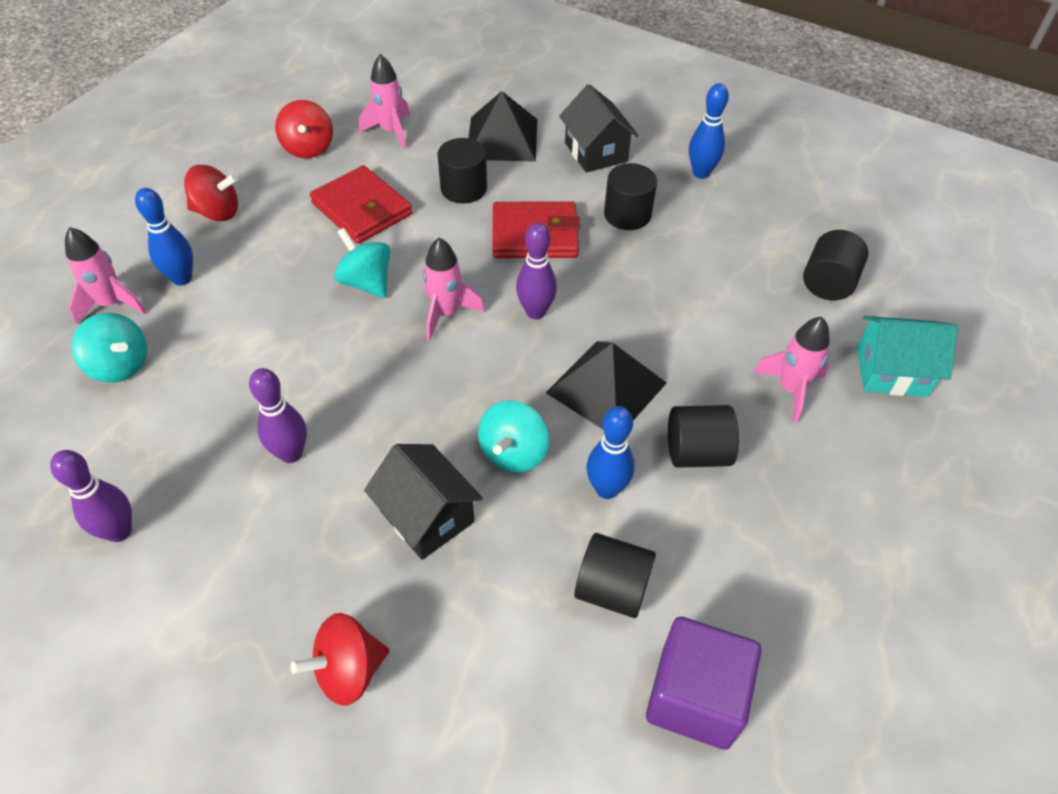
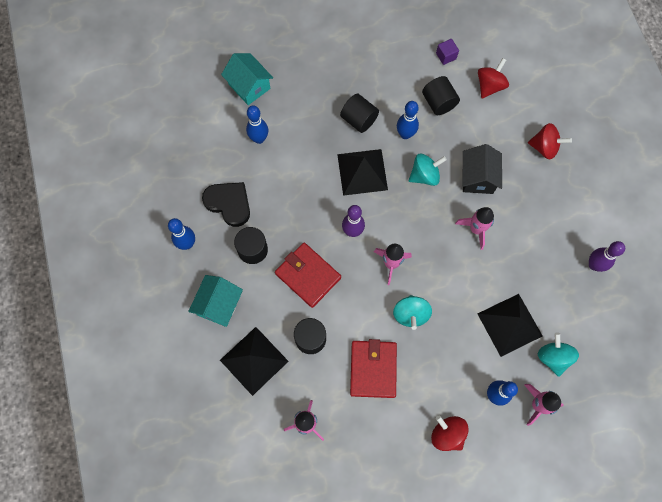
camera: 135 degrees left, 20 degrees up
(215, 360) = (509, 324): none -> black pyramid
(291, 454) = (508, 246): purple bowling pin -> none
(308, 148) = (362, 450): red spinning top -> red spinning top (489, 86)
(596, 152) = (219, 305): black house -> turquoise house
(695, 697) = (446, 56): purple cube -> purple cube, size x0.49
(714, 234) = (229, 203): none -> black heart
(784, 321) = (259, 139): none -> blue bowling pin
(790, 390) = (295, 112): pink rocket -> pink rocket (476, 229)
(828, 283) = (217, 139): black cylinder -> none

